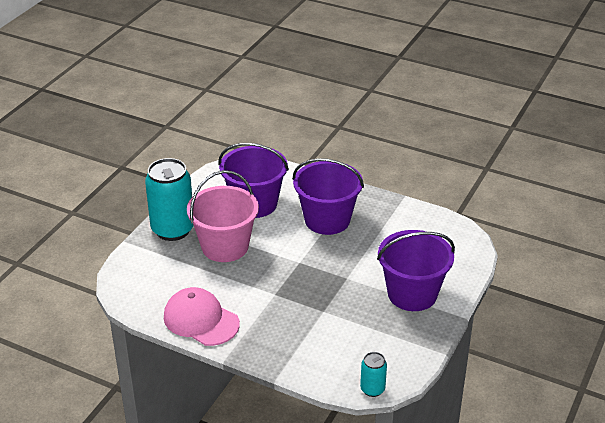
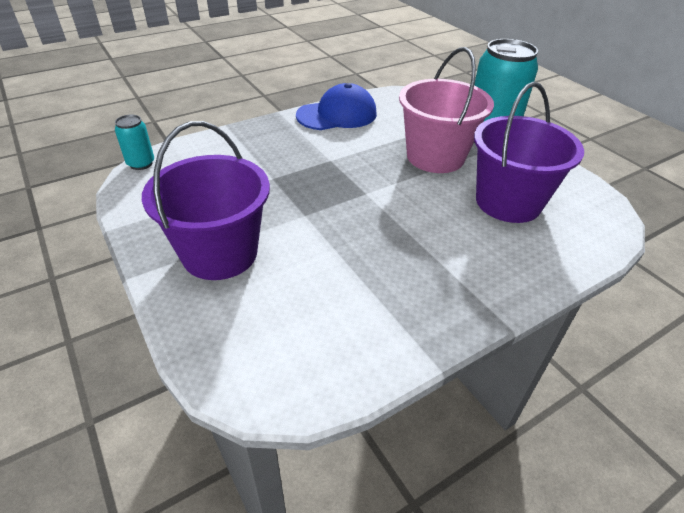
camera: 120 degrees right, 5 degrees up
(201, 320) = (337, 114): pink cap -> blue cap
(327, 220) = (432, 247): purple bucket -> none

